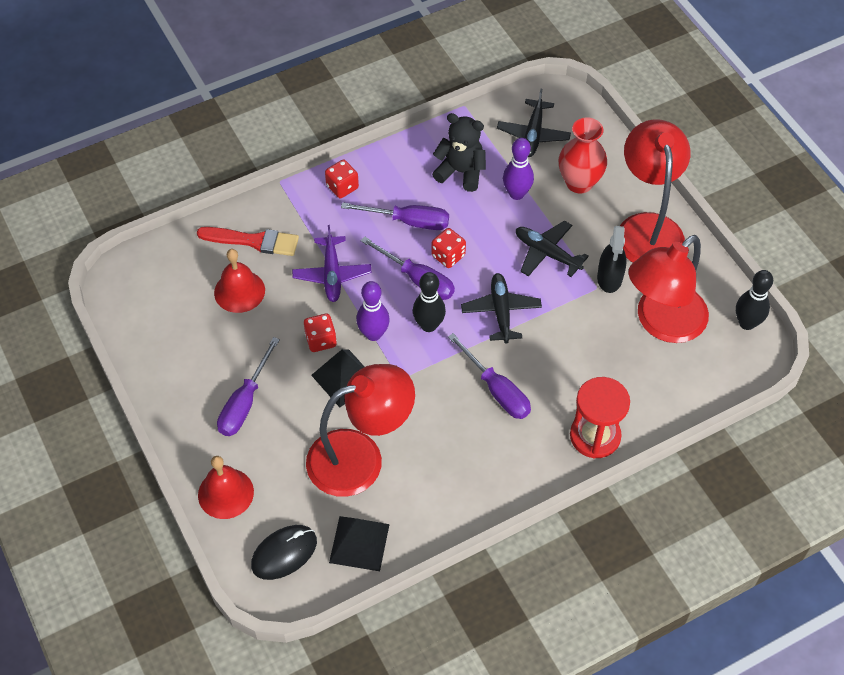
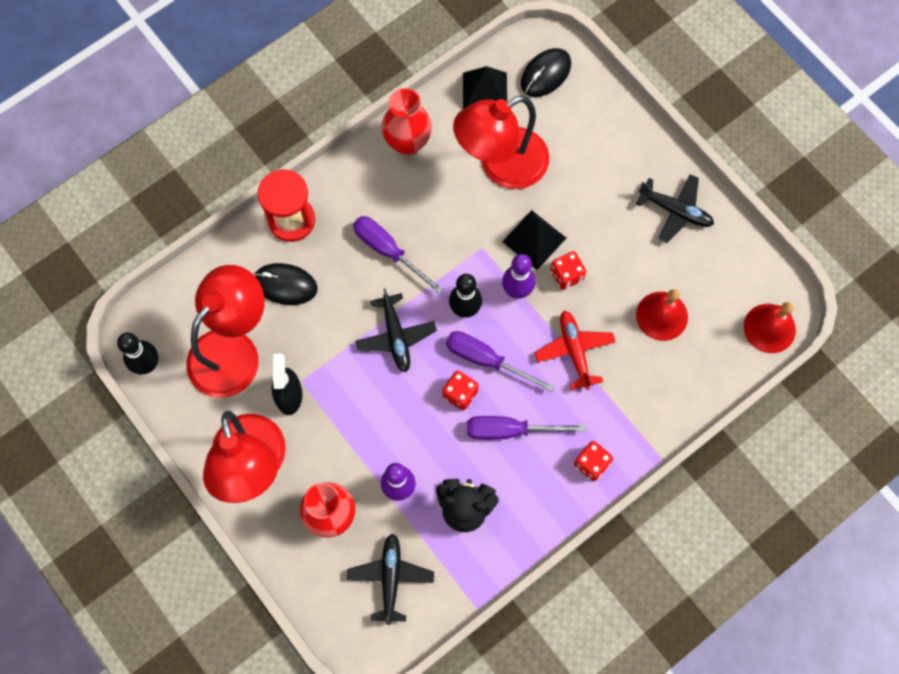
camera: 170 degrees right, 15 degrees up
(225, 493) = (610, 115): red bell -> red bell (769, 328)
(245, 403) = (619, 200): purple screwdriver -> none
(253, 241) = (666, 377): red brush -> none
(332, 274) = (574, 351): purple plane -> red plane
(458, 498) = (407, 143): none -> red vase
(547, 253) = (357, 414): black plane -> black plane (675, 211)
(606, 374) = (285, 285): none -> black mouse

